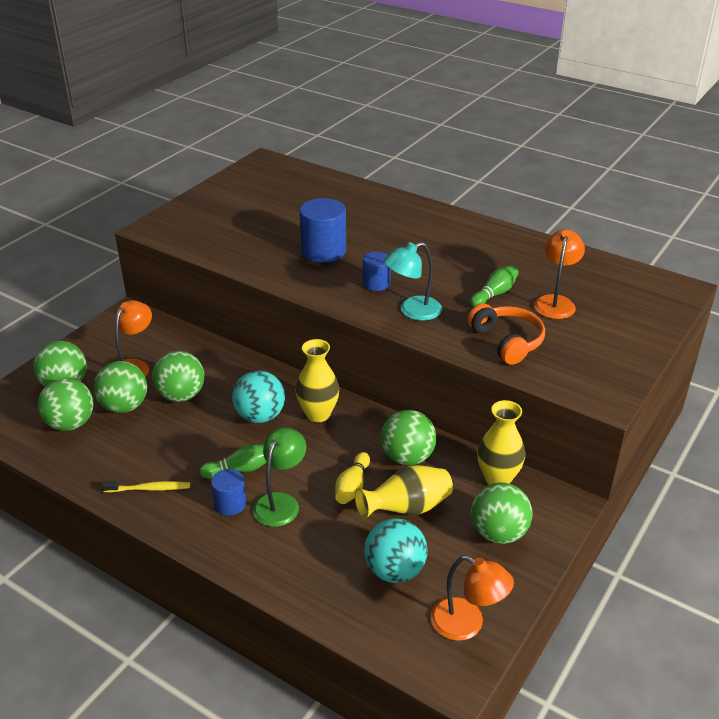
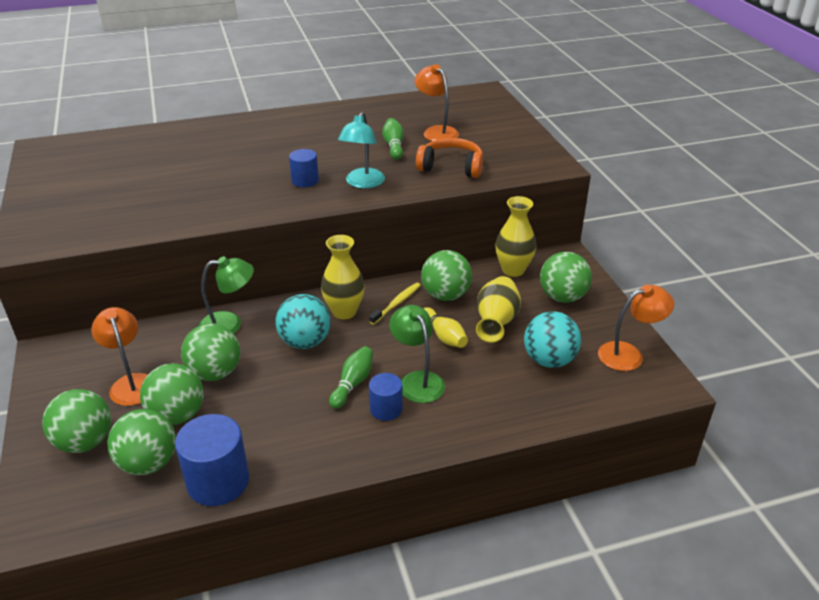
camera: 50 degrees left, 0 degrees up
(149, 489) = (308, 449): yellow toothbrush -> yellow toothbrush (396, 303)
(238, 369) = (230, 324): none -> green lamp
(323, 251) = (224, 182): blue cylinder -> blue cylinder (218, 481)

